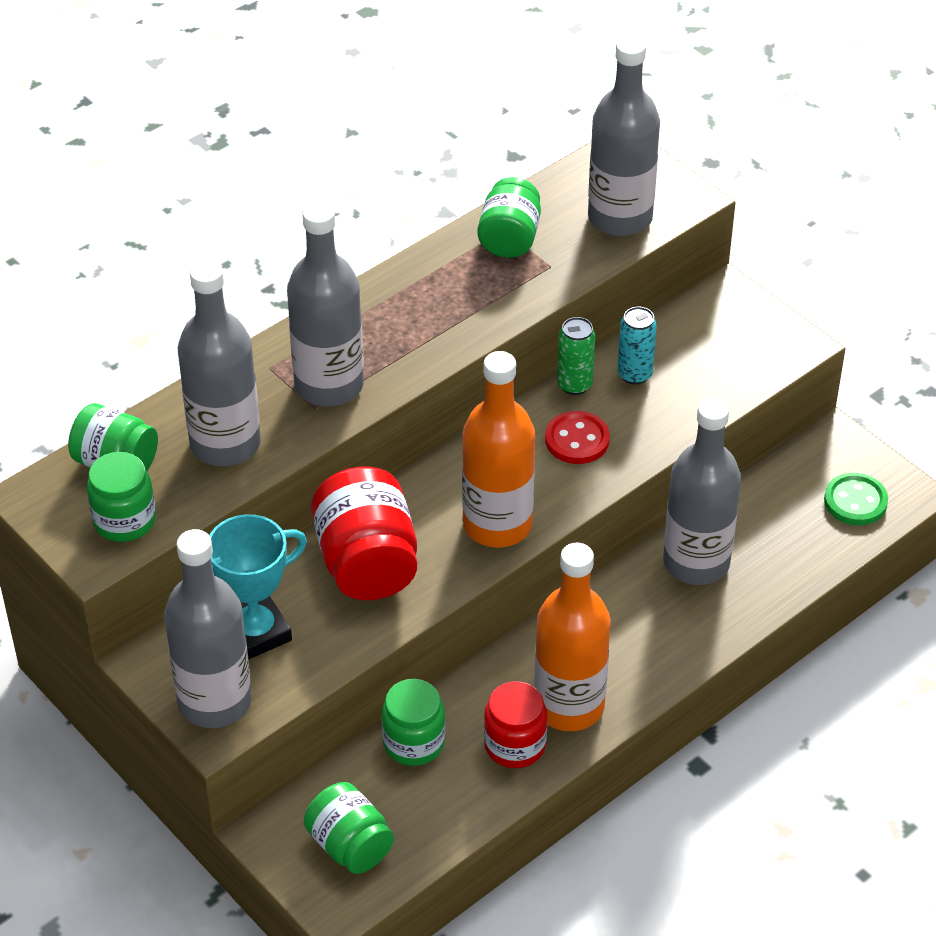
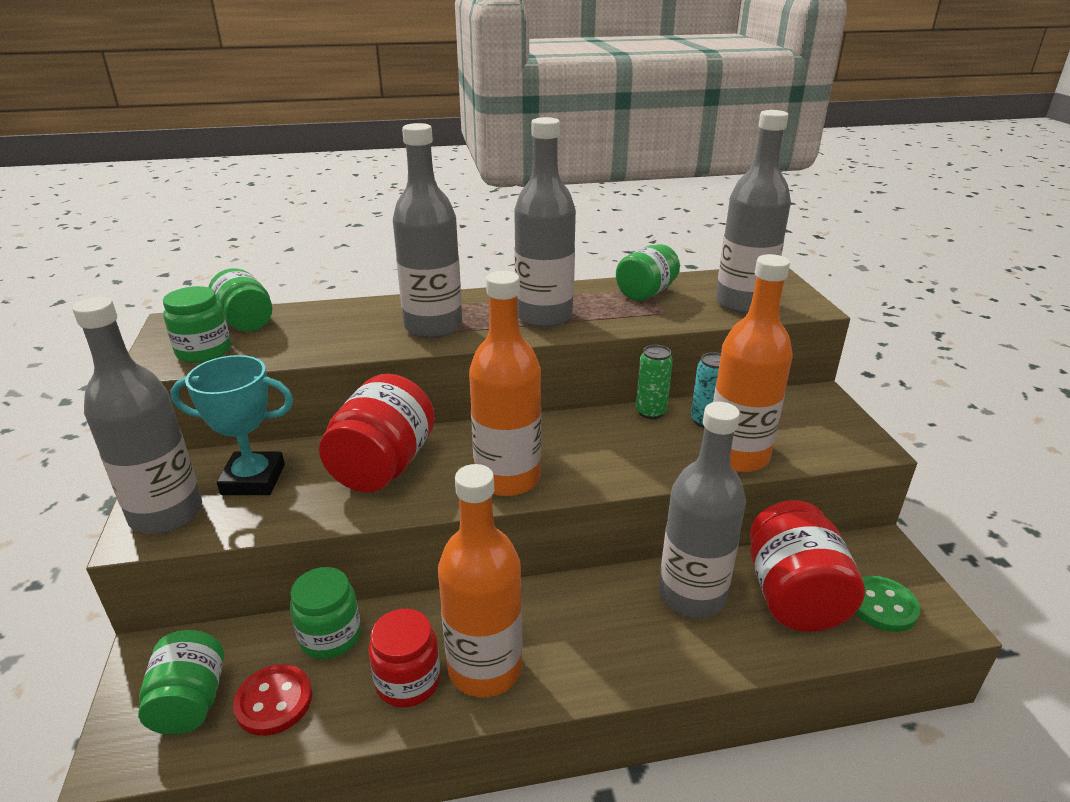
camera: 30 degrees right, 15 degrees down
(225, 444) = (325, 334): grey bottle -> grey bottle (544, 316)
(577, 440) = (624, 446): red button -> red button (274, 701)
(687, 408) = (737, 456): none -> orange bottle
(780, 524) = (793, 596): none -> red jar

